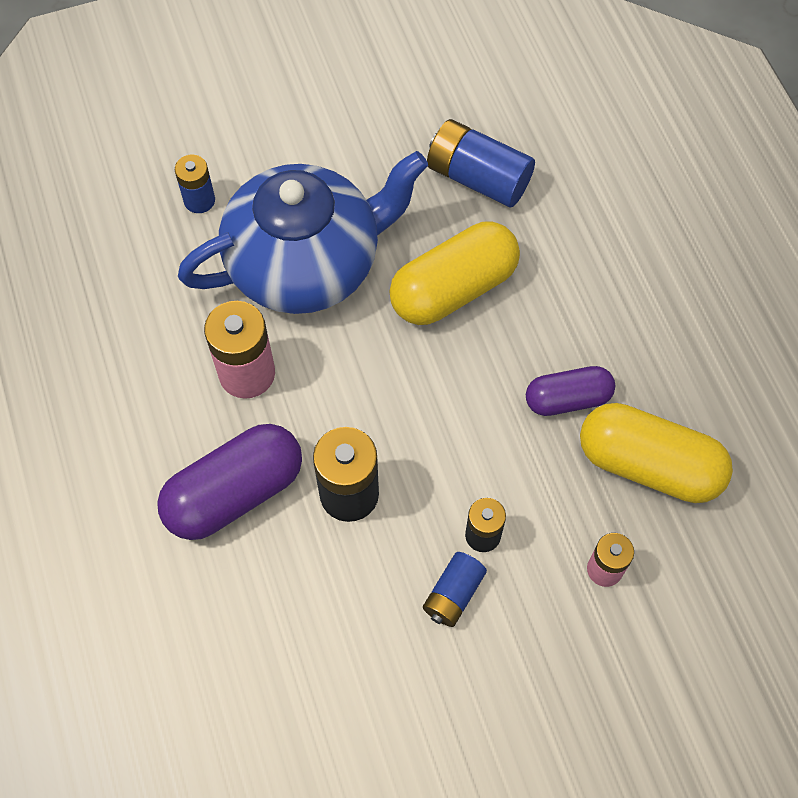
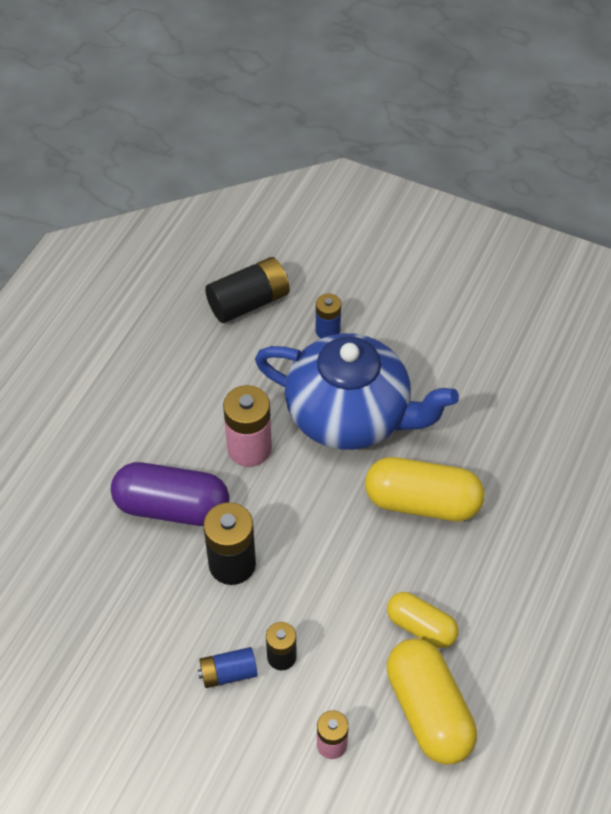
camera: 45 degrees right, 10 degrees down
(91, 233) = (249, 302): none -> black battery
(478, 178) = (511, 450): blue battery -> none
(567, 399) = (421, 627): purple capsule -> yellow capsule

